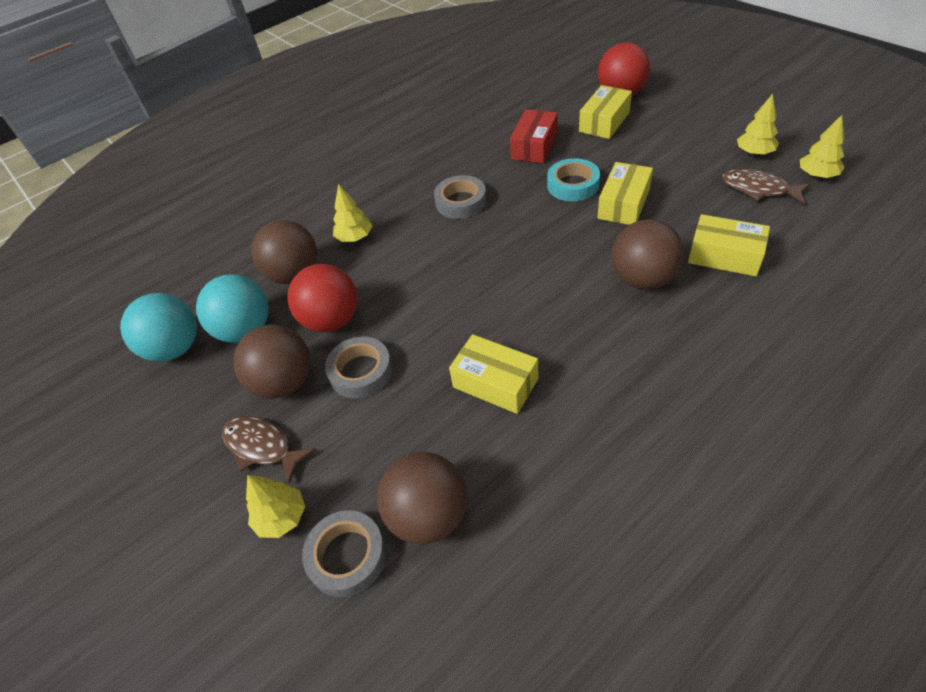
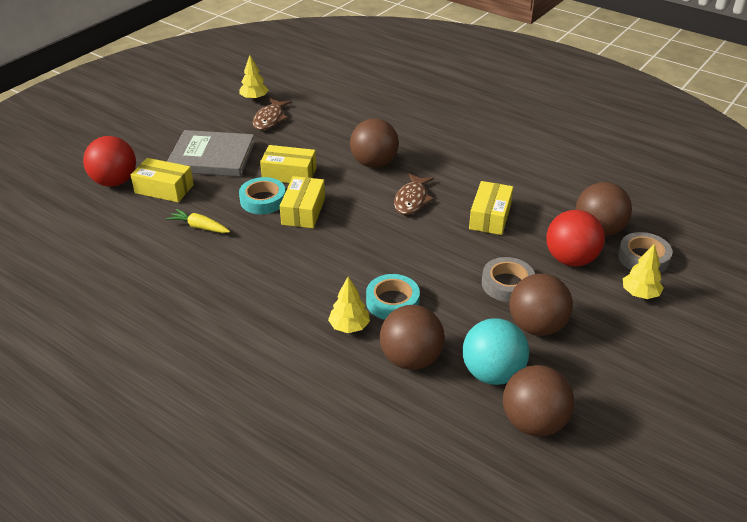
camera: 110 degrees left, 10 degrees down
(175, 348) = (533, 422): turquoise ball -> brown ball
(262, 447) = (597, 321): brown fish -> brown fish (412, 200)
(332, 320) = (461, 315): red ball -> red ball (570, 259)
(374, 270) = (392, 302): none -> turquoise tape
(461, 202) = (288, 262): grey tape -> none
(534, 146) = (199, 227): red box -> yellow carrot
(665, 148) = (212, 157): none -> grey book
(724, 256) = (345, 133): yellow box -> yellow box (303, 211)
(754, 153) = (224, 119): yellow tree -> none

